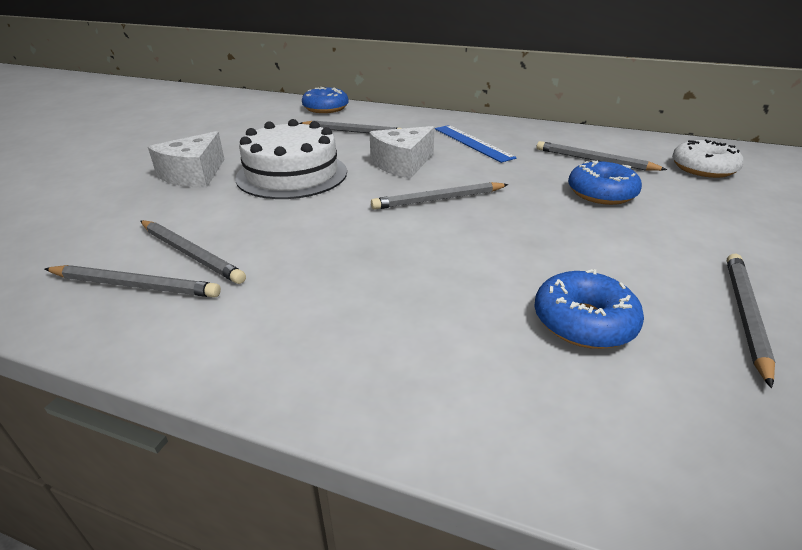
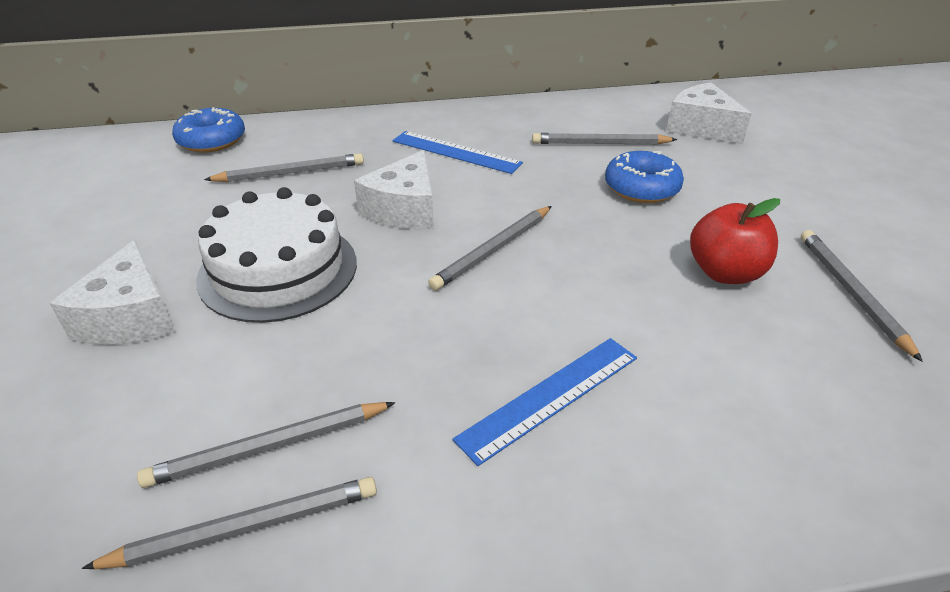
camera: 30 degrees left, 5 degrees up
(190, 253) = (269, 447): grey pencil -> grey pencil turned 150 degrees clockwise
(385, 290) = (550, 397): none -> blue ruler
(583, 322) = (749, 354): blue donut -> none
(620, 263) = (725, 273): none -> red apple
(703, 168) = (701, 127): white donut -> white cheese

